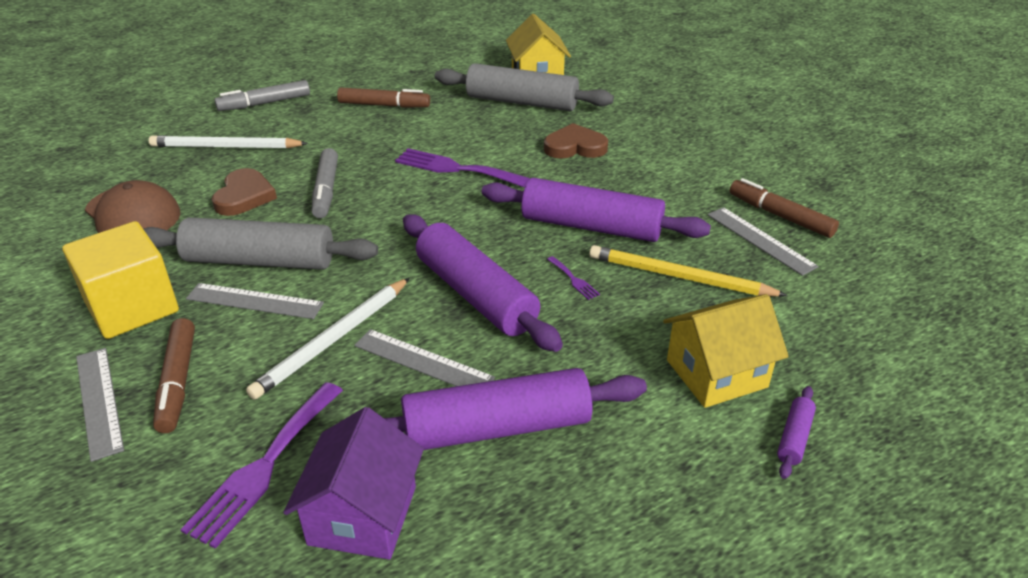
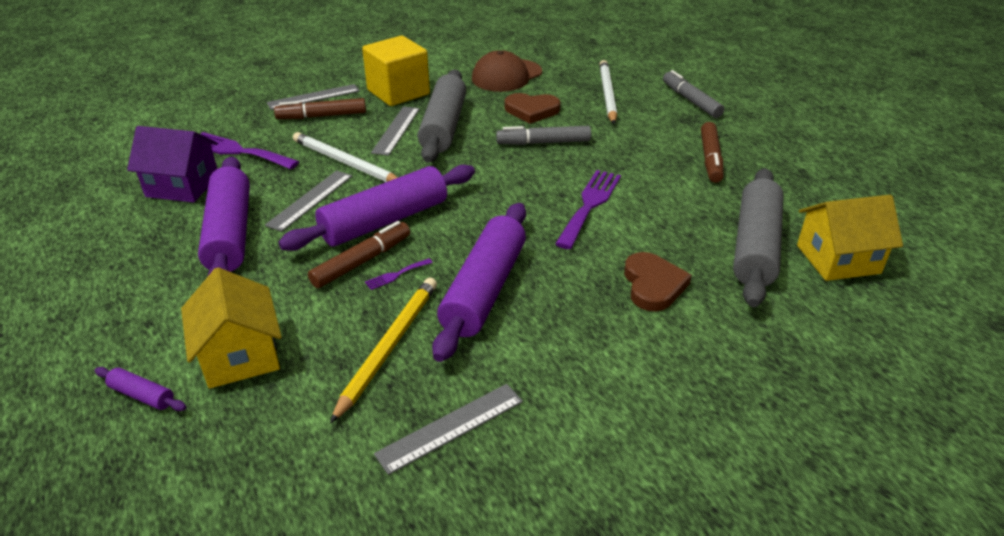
camera: 90 degrees right, 0 degrees up
(780, 216) = (505, 459): brown marker -> brown marker (362, 261)

